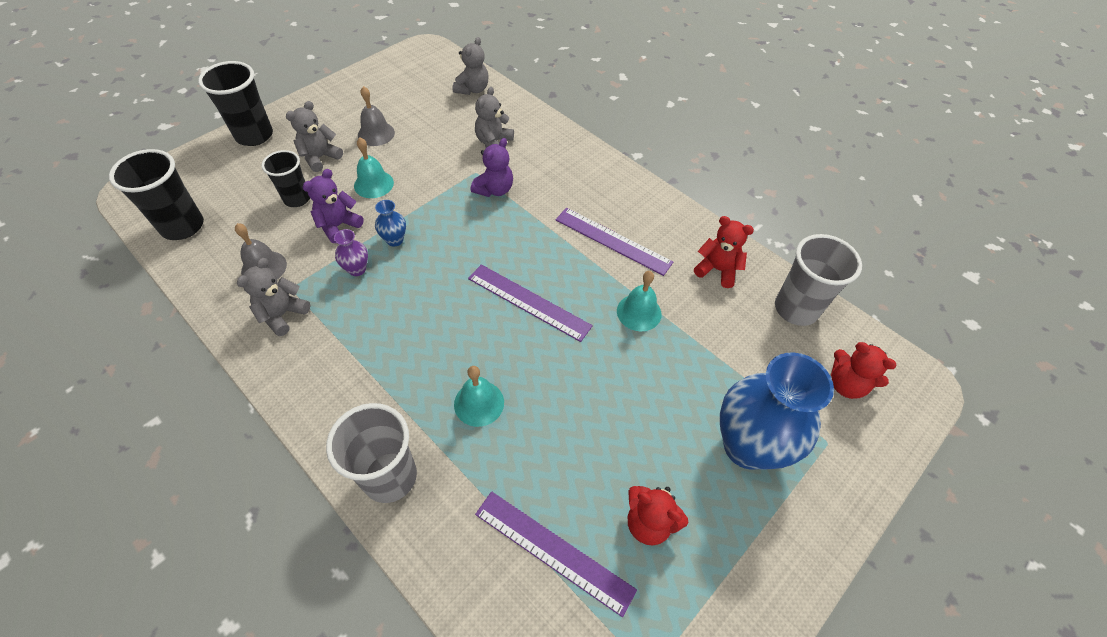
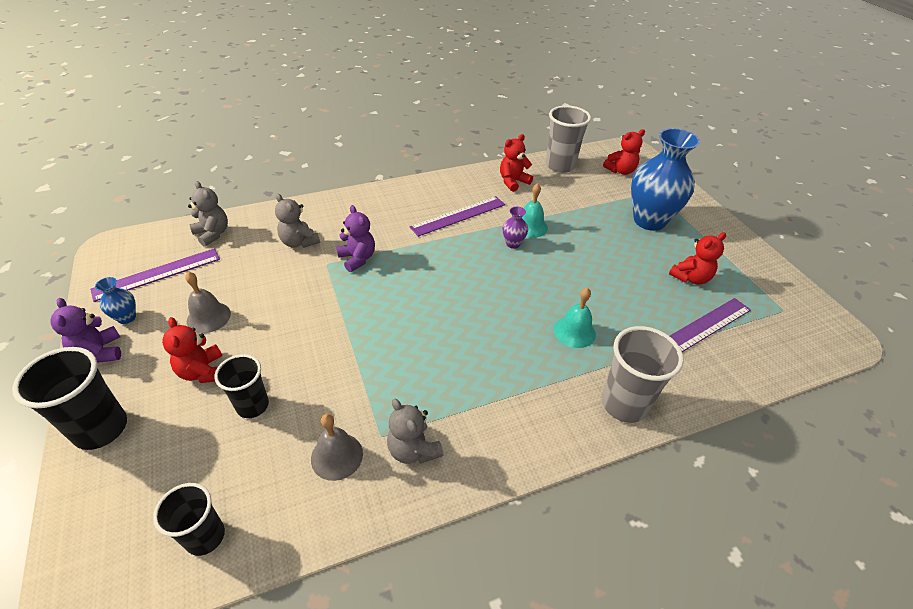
camera: 65 degrees left, 10 degrees down
(182, 226) = (205, 536): black cup -> black cup, size x0.66
(320, 158) = (203, 372): grey teddy bear -> red teddy bear
(338, 226) = (321, 378): purple teddy bear -> purple teddy bear (99, 352)
(357, 269) = (390, 376): purple vase -> purple vase (513, 244)
(373, 184) = (283, 337): turquoise bell -> none
(394, 240) = (371, 339): blue vase -> blue vase (127, 317)
(528, 302) = (492, 276): purple ruler -> purple ruler (157, 274)

